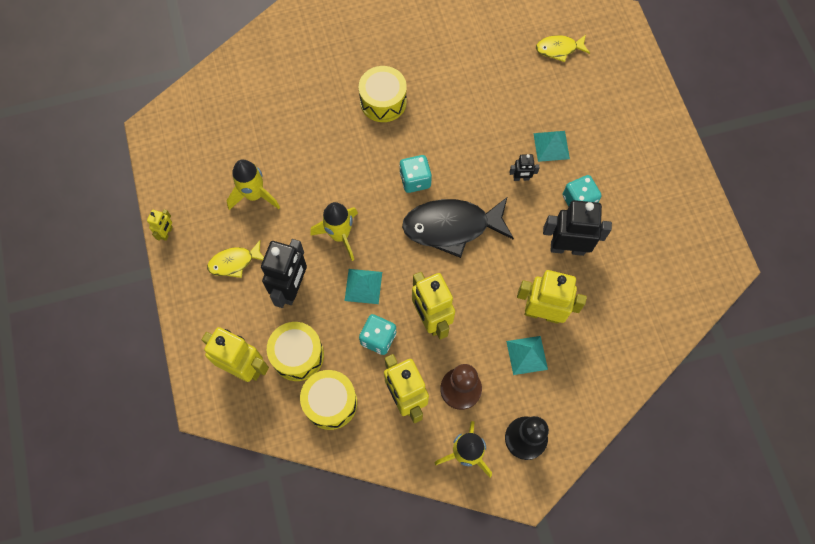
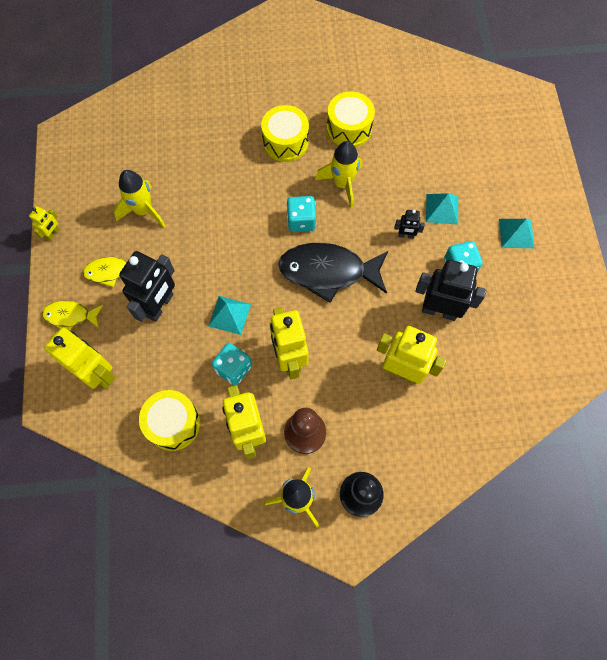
camera: 10 degrees right, 0 degrees up
(297, 355) = (151, 371): yellow drum -> yellow drum (349, 128)
(340, 235) = (217, 262): yellow rocket -> yellow rocket (342, 184)
(527, 355) = (378, 410): turquoise pyramid -> turquoise pyramid (516, 233)
(559, 49) = (467, 118): yellow fish -> yellow fish (70, 316)

